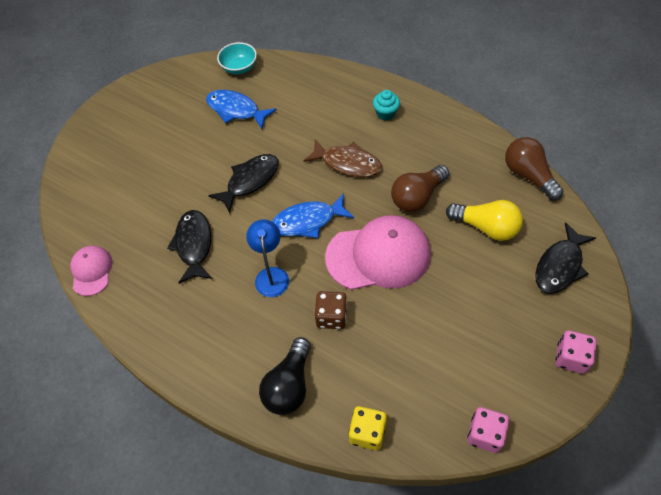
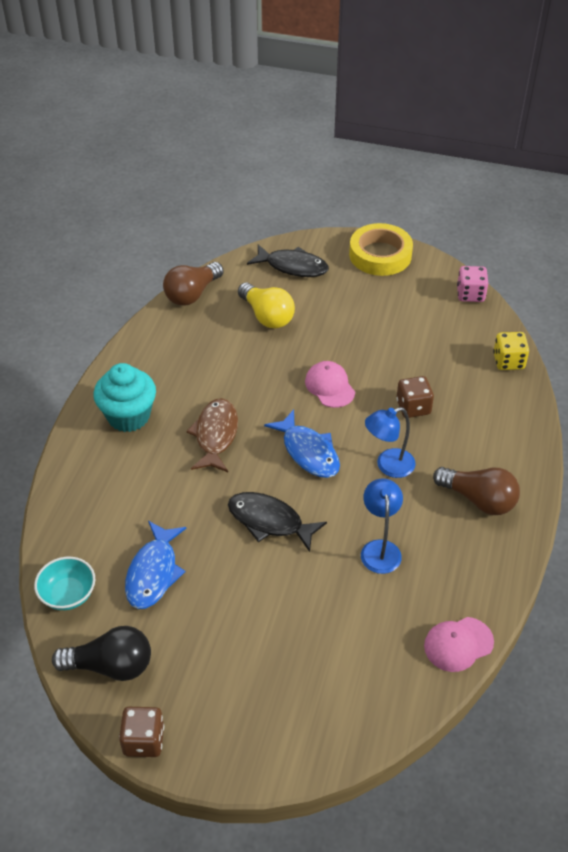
camera: 110 degrees left, 10 degrees down
(123, 91) = (144, 740): none -> brown dice
(194, 245) = (380, 549): black fish -> blue lamp
(289, 385) = (496, 422): black light bulb -> black light bulb (110, 666)
(378, 255) = (330, 386): pink cap -> pink cap, size x0.53
(385, 113) = (128, 416): turquoise cupcake -> turquoise cupcake, size x1.82
(417, 197) = (245, 369): brown light bulb -> brown light bulb (478, 499)
(486, 227) = (267, 316): yellow light bulb -> yellow light bulb turned 135 degrees clockwise
(571, 358) = (380, 255): pink dice -> yellow tape

